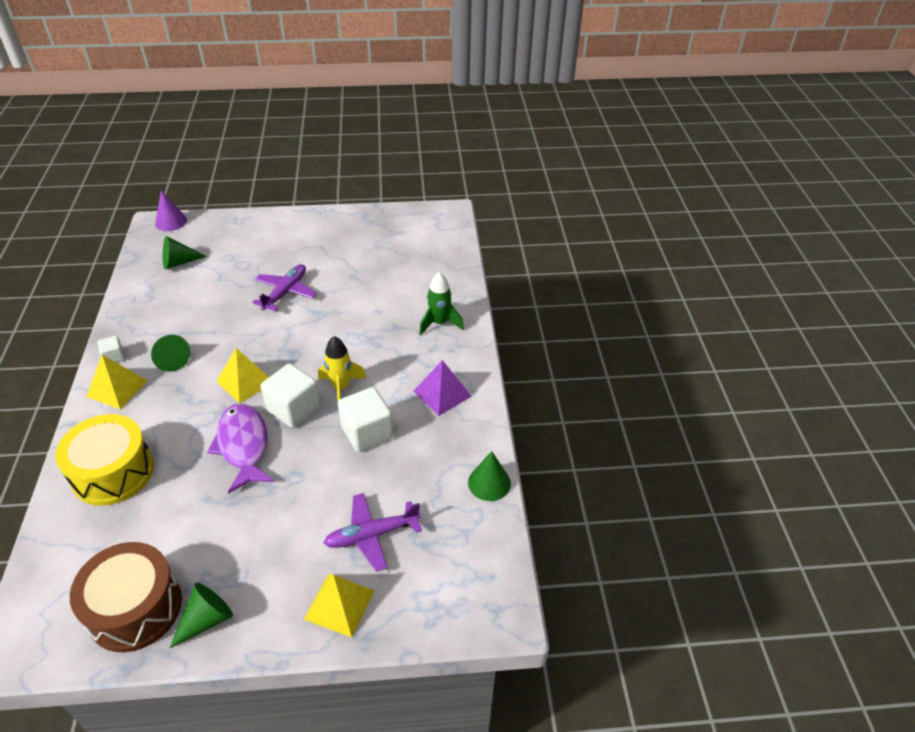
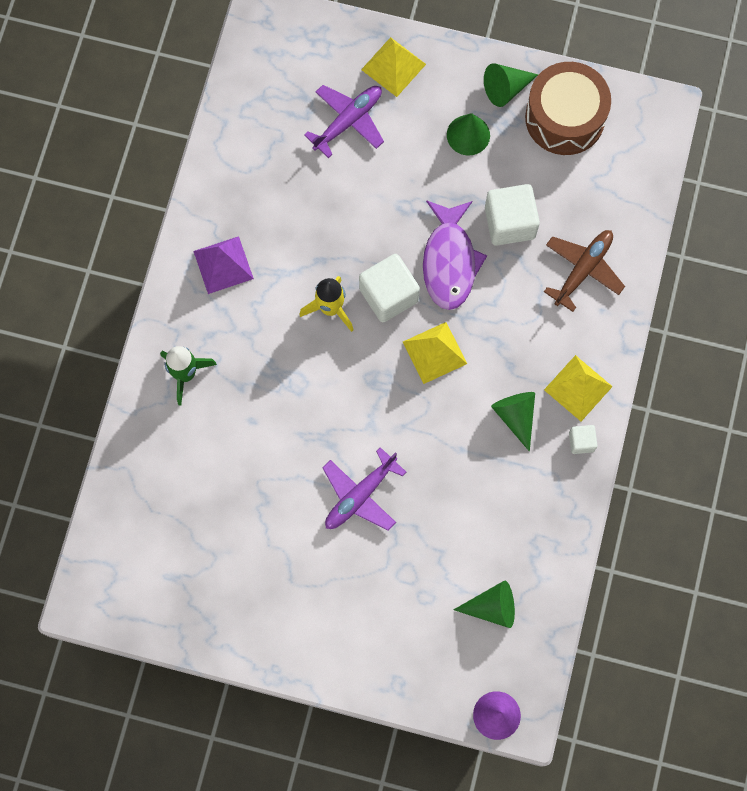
camera: 160 degrees left, 30 degrees up
(113, 472) = (583, 269): yellow drum -> brown plane
(367, 432) = (319, 238): white cube -> white cube (509, 223)
(372, 535) = (348, 121): purple plane -> purple plane turned 45 degrees counterclockwise
(489, 483) = (220, 140): green cone -> green cone (468, 135)

